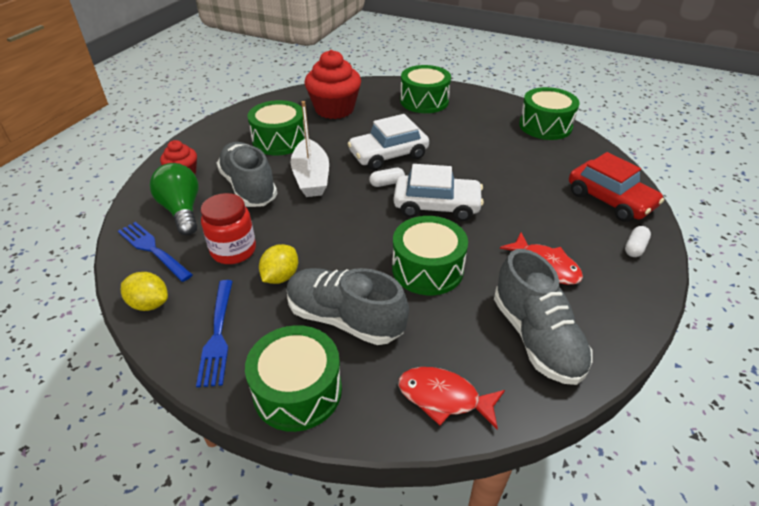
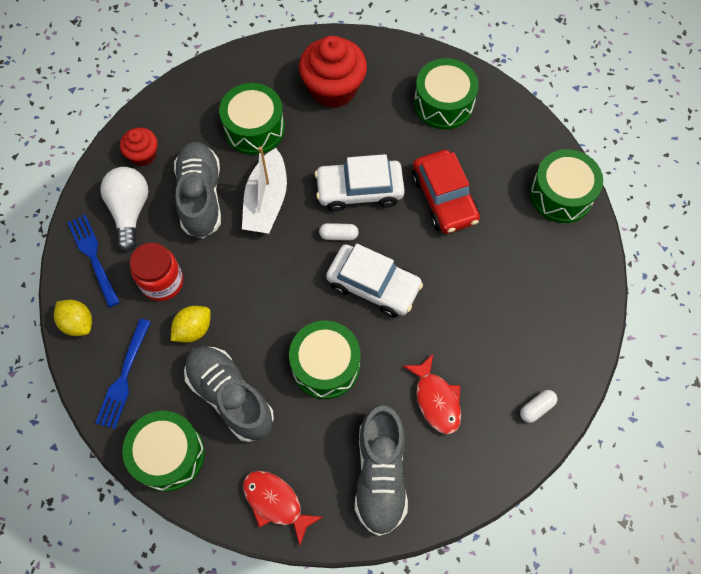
camera: 20 degrees right, 25 degrees up
(182, 210) = (130, 211): green light bulb -> white light bulb
(610, 200) = (556, 337): red car -> red car (444, 198)

